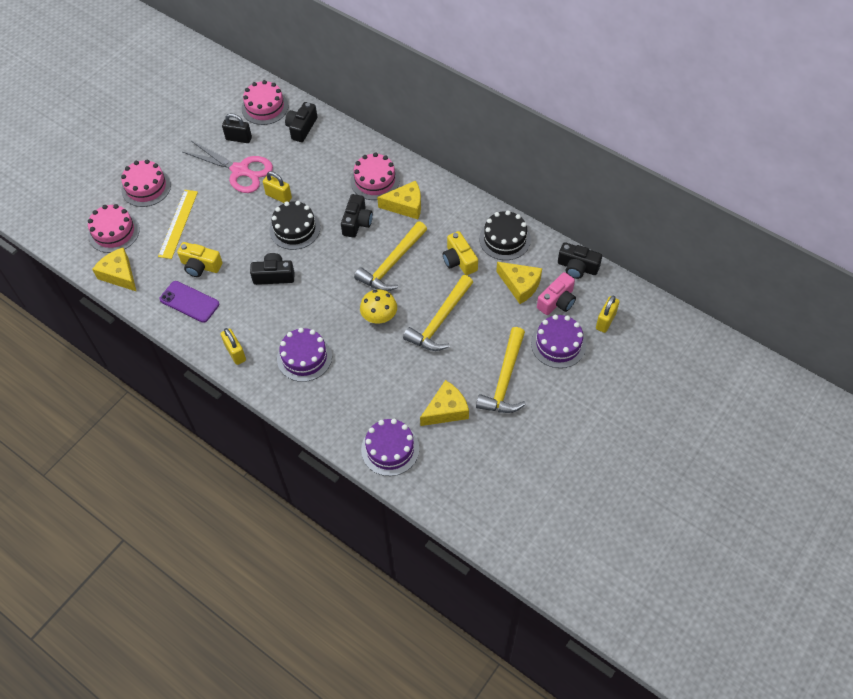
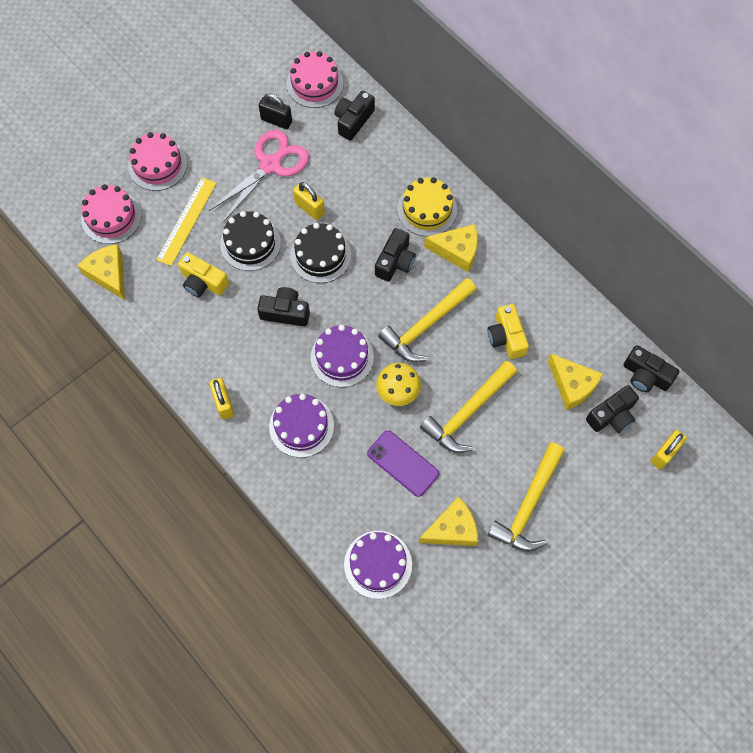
camera: 10 degrees right, 10 degrees up
(189, 302) = (182, 326): purple phone -> purple phone (402, 463)
(240, 171) = (271, 165): pink scissors -> pink scissors turned 90 degrees counterclockwise
(375, 180) = (427, 209): pink cake -> yellow cake
(505, 239) = (566, 320): black cake -> black cake (250, 243)
(557, 301) = (612, 416): pink camera -> black camera
(558, 344) = (601, 472): purple cake -> purple cake (342, 357)

